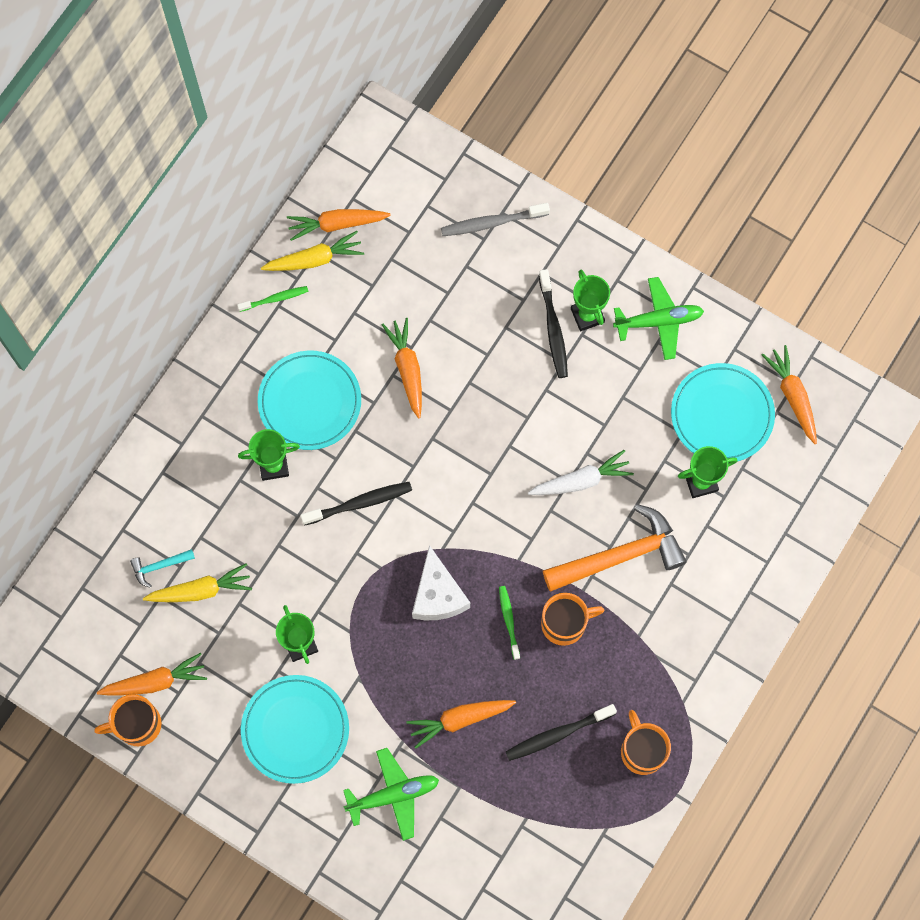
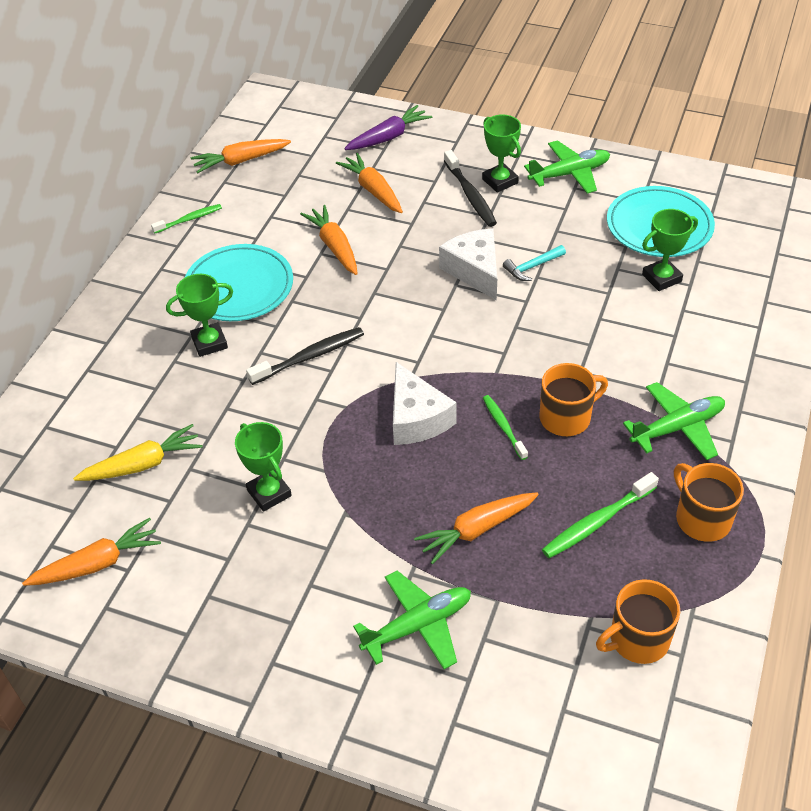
camera: 10 degrees left, 25 degrees down
(137, 724) = (78, 613): orange mug -> orange mug (637, 639)
(159, 566) = (92, 451): turquoise hammer -> turquoise hammer (532, 267)
(295, 729) = (279, 580): turquoise plate -> none
(314, 259) = (223, 187): yellow carrot -> none
(492, 223) = (388, 137): grey toothbrush -> purple carrot
(531, 432) = (474, 271): none -> white cheese
(558, 734) = (597, 522): black toothbrush -> green toothbrush
(581, 480) = (539, 298): white carrot -> none
(620, 556) = (603, 349): orange hammer -> none
(655, 656) = (677, 427): none -> green plane
(792, 396) = (721, 202): orange carrot -> orange carrot (373, 190)

